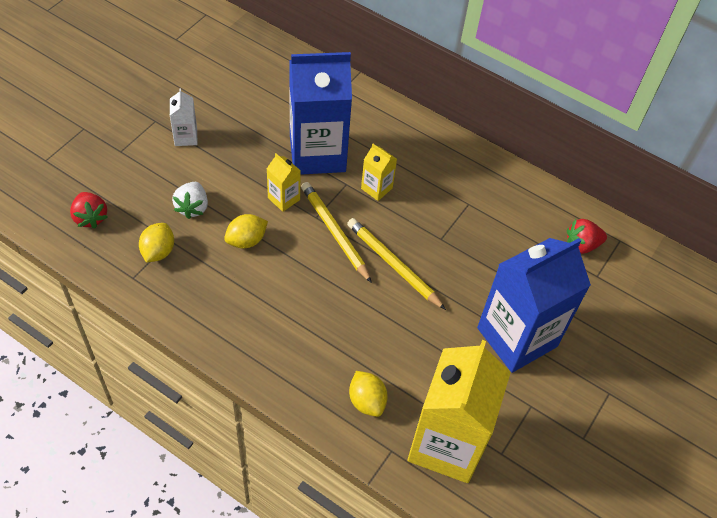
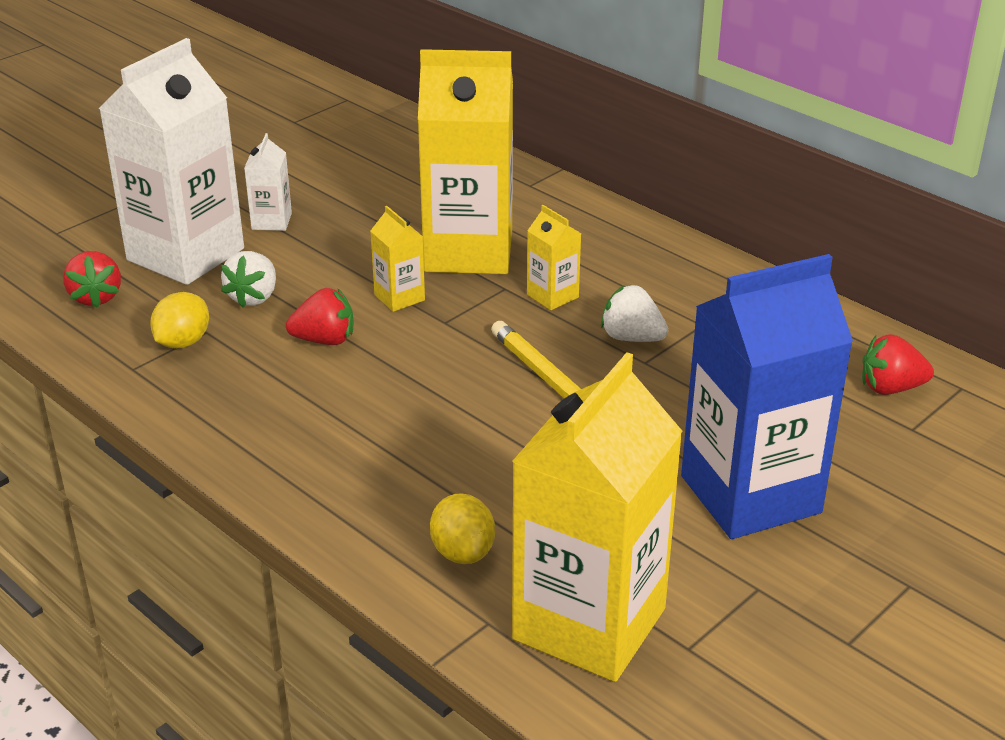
camera: 15 degrees right, 20 degrees down
(138, 173) = (185, 254): none -> white carton
(246, 240) = (325, 340): yellow lemon -> red strawberry
(317, 153) = (468, 251): blue carton -> yellow carton
(334, 232) = (469, 341): yellow pencil -> none
(430, 219) = (632, 338): none -> white strawberry

